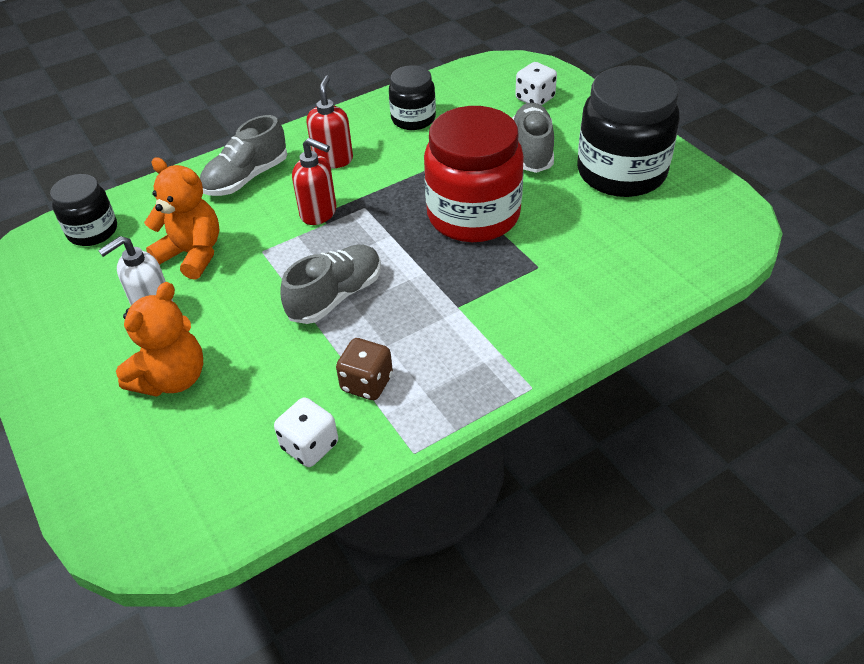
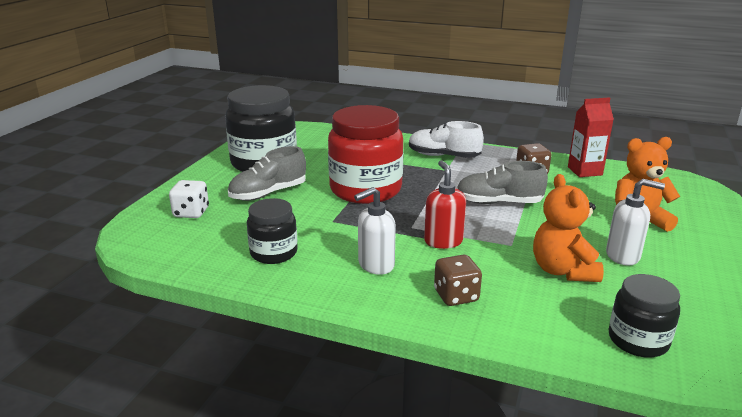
camera: 130 degrees left, 20 degrees down
(246, 178) = (456, 296): grey shoe -> brown dice
(310, 446) = (584, 171): white dice -> red carton
(333, 159) = (375, 265): red soap dispenser -> white soap dispenser
(501, 330) = (443, 156): none -> white shoe

